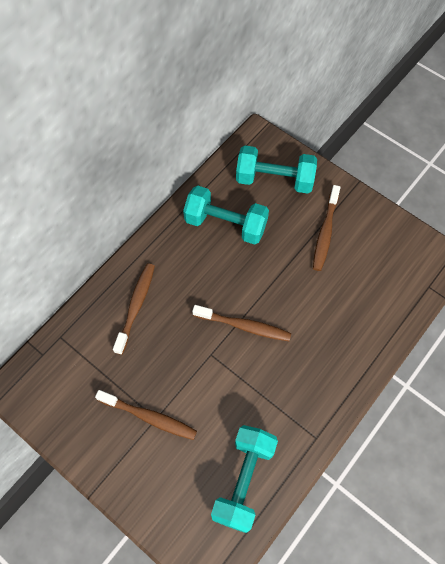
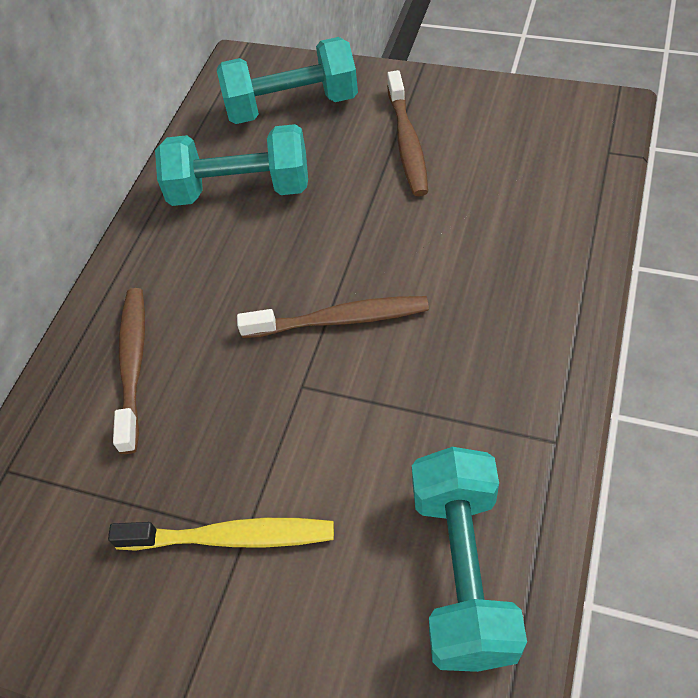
camera: 15 degrees left, 10 degrees down
(149, 417) = (231, 537): brown toothbrush -> yellow toothbrush

